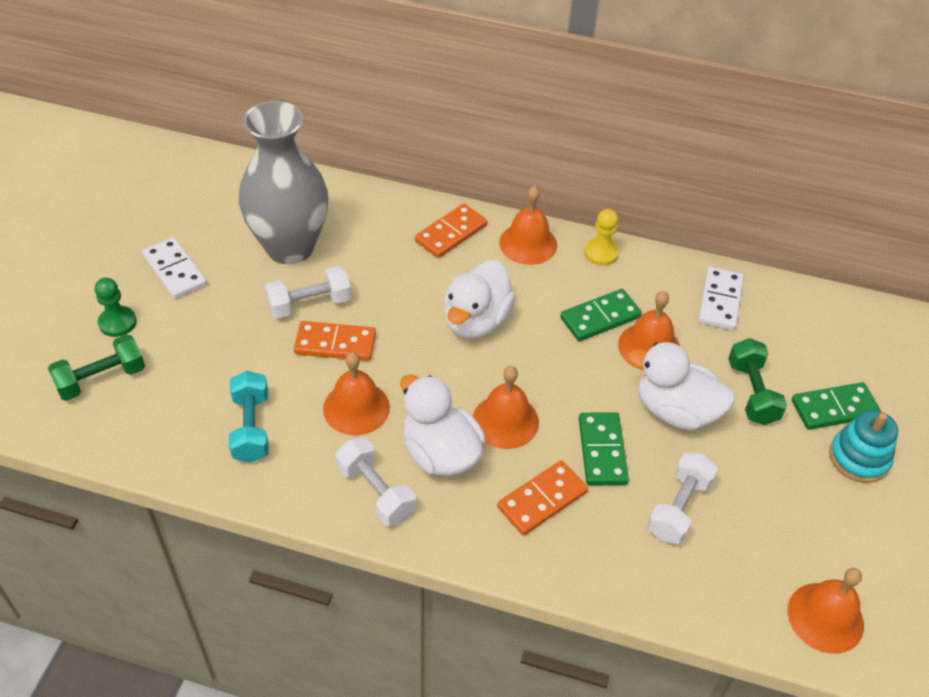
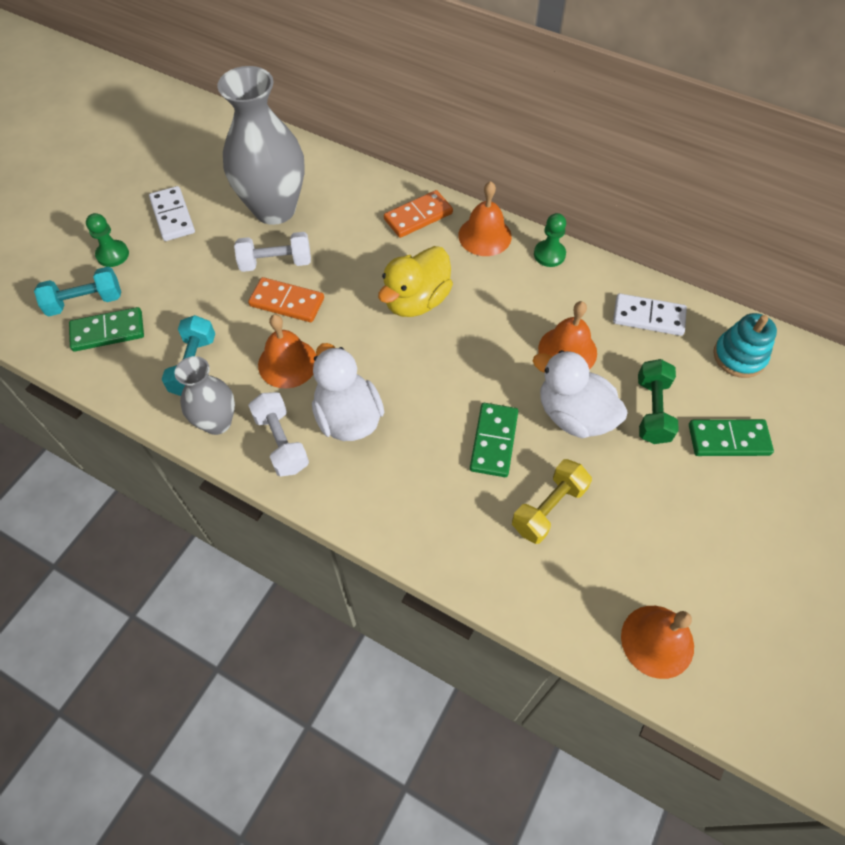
camera: 15 degrees right, 10 degrees up
(101, 379) = (85, 302): green dumbbell -> turquoise dumbbell
(297, 483) = (217, 422): none -> grey vase
(476, 321) = (416, 301): white duck -> yellow duck
(505, 421) = (414, 398): orange bell -> none
(542, 499) = (425, 477): orange domino -> none
(600, 318) = (530, 315): green domino -> green domino (108, 332)
(601, 253) = (549, 254): yellow pawn -> green pawn
(678, 508) = (548, 508): white dumbbell -> yellow dumbbell
(720, 301) = (648, 317): white domino -> white domino turned 75 degrees clockwise
(859, 458) = (738, 492): turquoise stacking toy -> turquoise stacking toy (739, 356)

